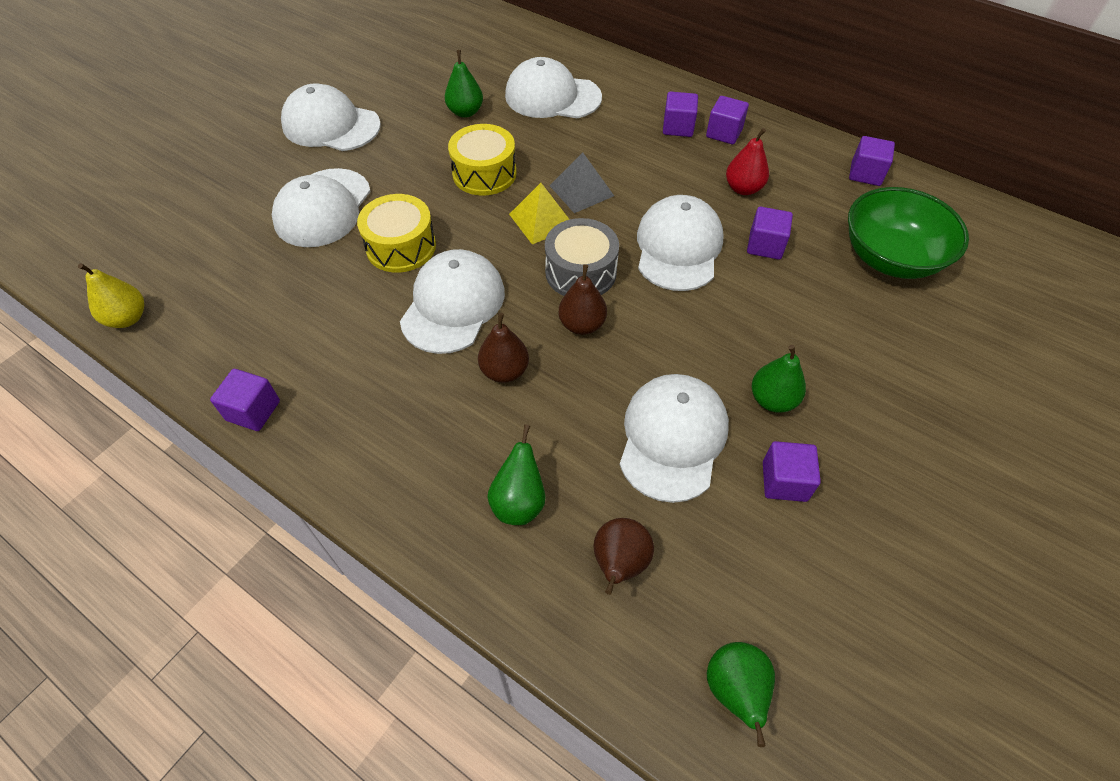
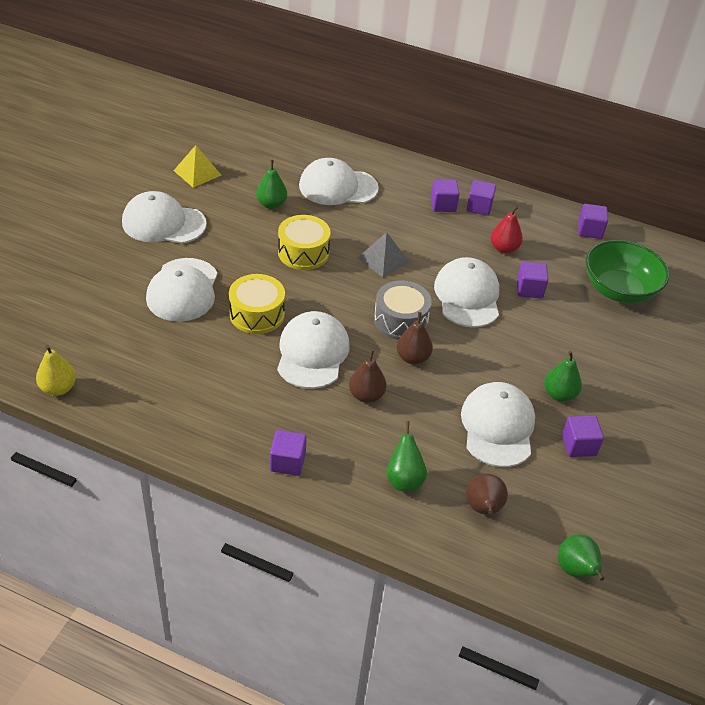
camera: 15 degrees left, 10 degrees down
(253, 411) = (188, 443): purple cube -> purple cube (287, 462)
(542, 220) = (359, 285): yellow pyramid -> yellow pyramid (197, 173)

